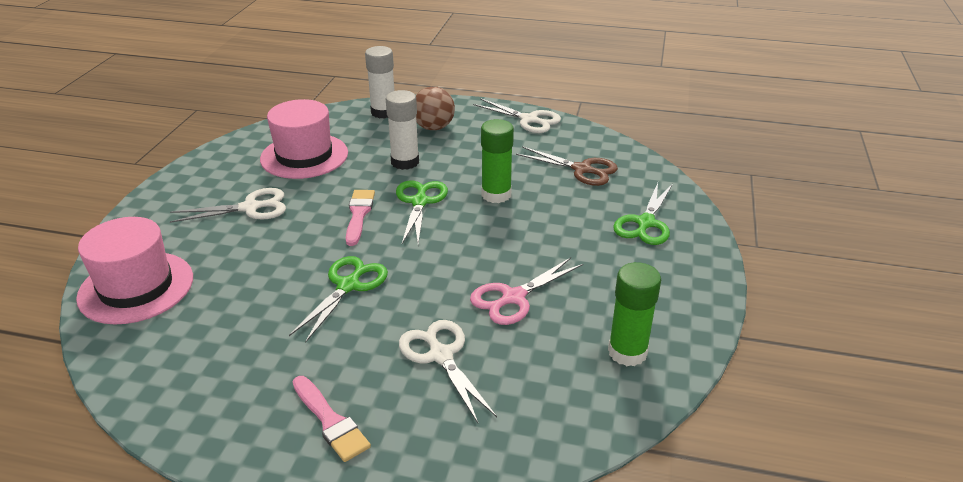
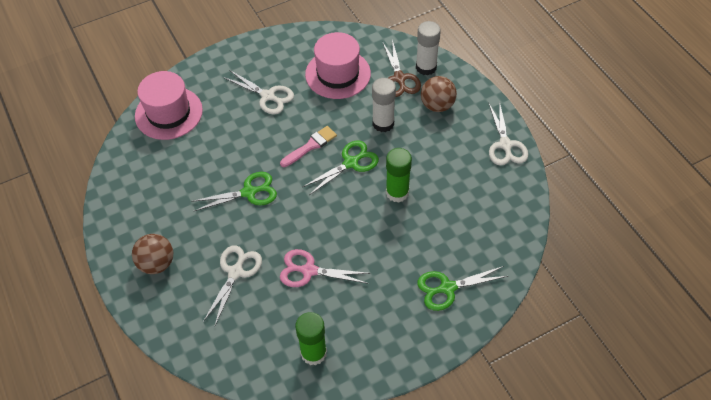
camera: 50 degrees right, 20 degrees up
(330, 421) = (157, 263): pink brush -> brown ball
(582, 169) = (474, 215): brown scissors -> brown scissors (399, 78)

